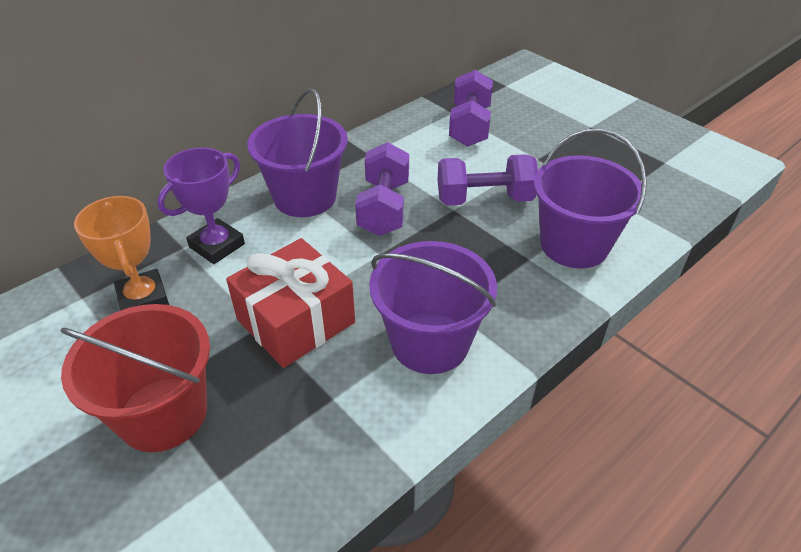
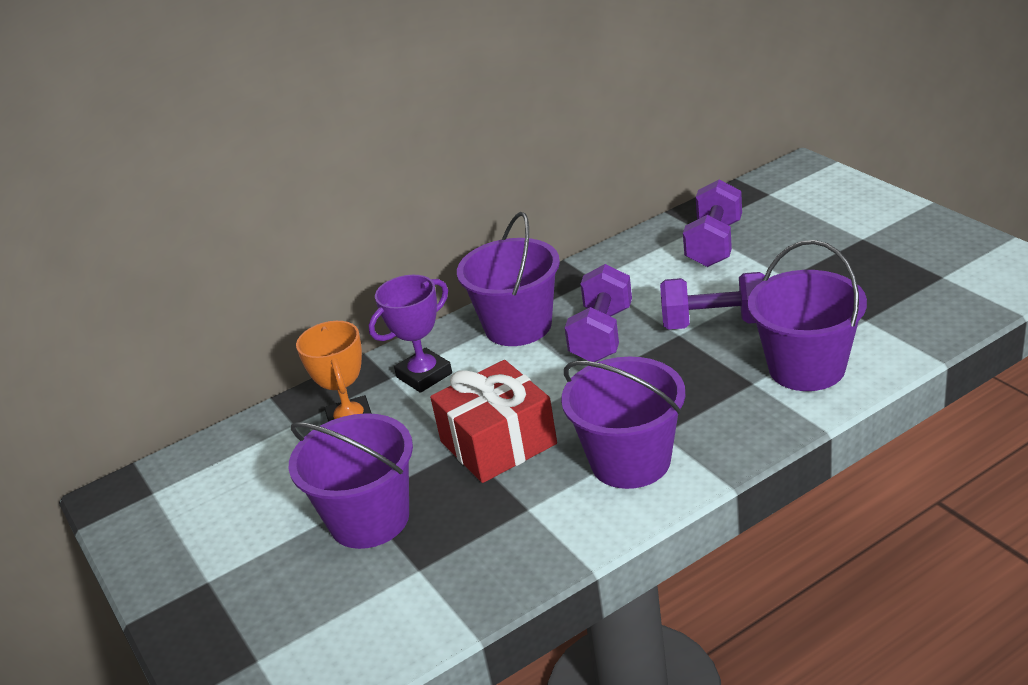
camera: 15 degrees right, 10 degrees down
(163, 413) = (369, 519): red bucket -> purple bucket

